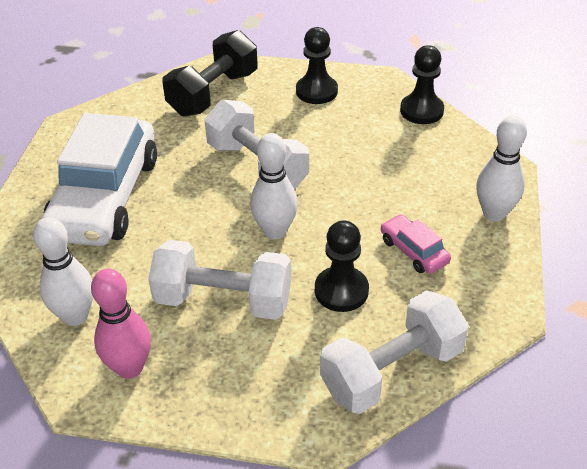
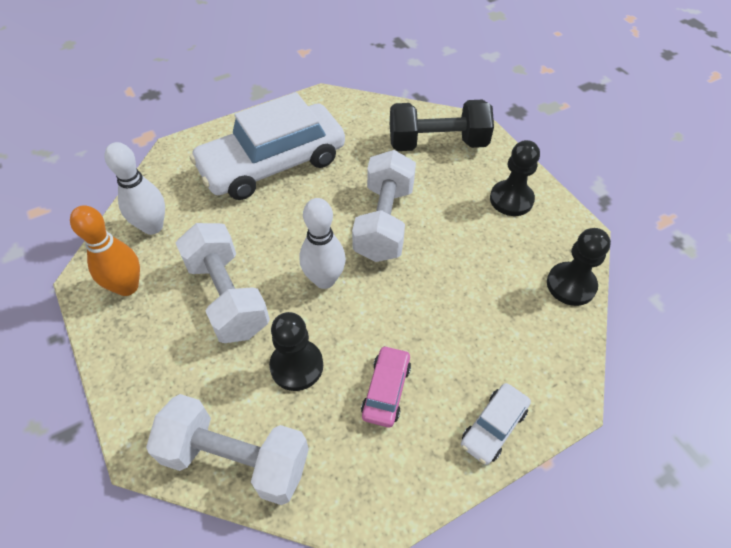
camera: 50 degrees right, 10 degrees up
(129, 368) = (127, 287): pink bowling pin -> orange bowling pin
(494, 213) = (493, 427): white bowling pin -> white car

